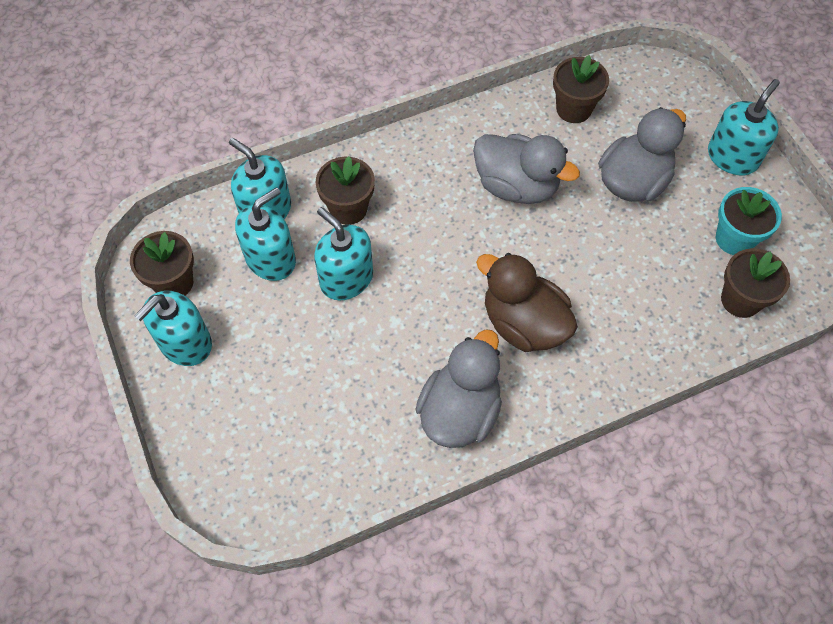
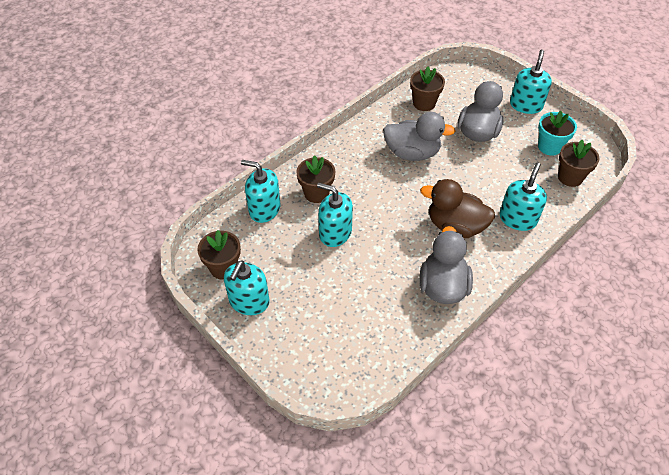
camera: 20 degrees left, 10 degrees down
(271, 259) = (281, 236): turquoise soap dispenser -> turquoise soap dispenser (517, 219)

